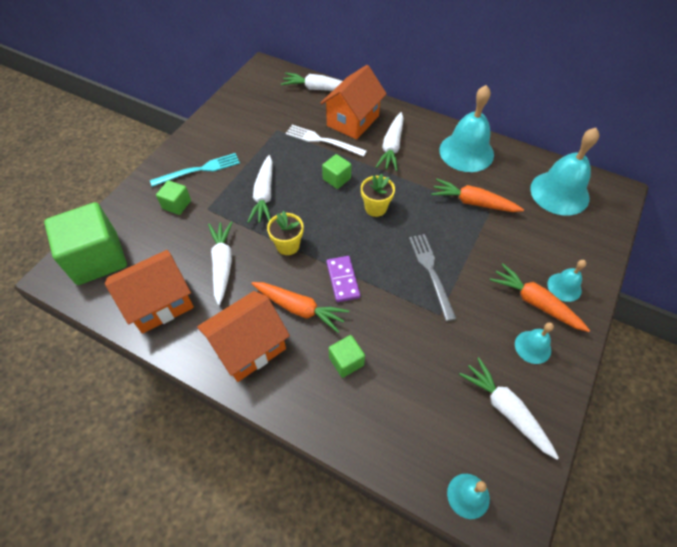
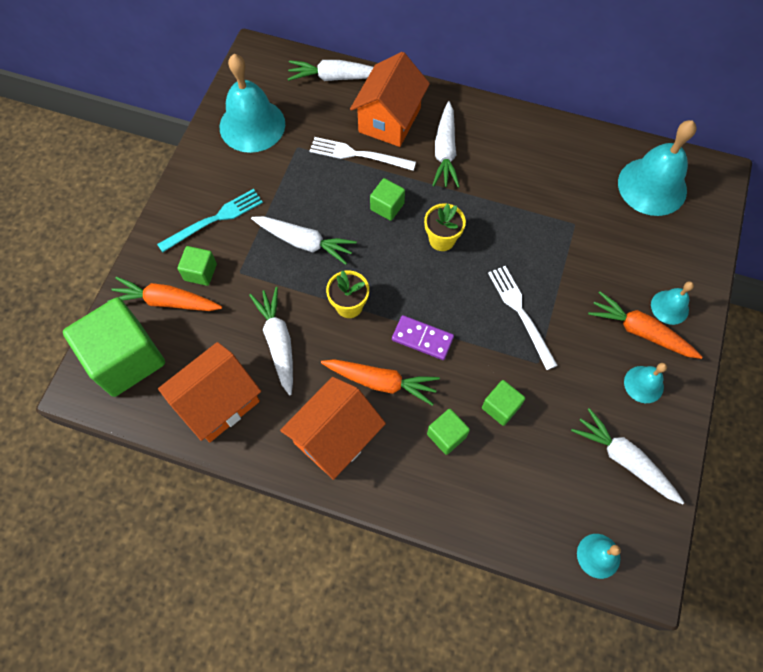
camera: 10 degrees left, 10 degrees up
(264, 195) = (304, 242): white carrot -> white carrot turned 60 degrees counterclockwise
(342, 280) = (422, 339): purple domino -> purple domino turned 45 degrees counterclockwise
(399, 345) = (500, 407): none -> green cube
(431, 272) = (520, 313): grey fork -> white fork
(466, 152) = (536, 145): turquoise bell -> turquoise bell (252, 125)
(473, 202) = (555, 214): orange carrot -> orange carrot (167, 301)

